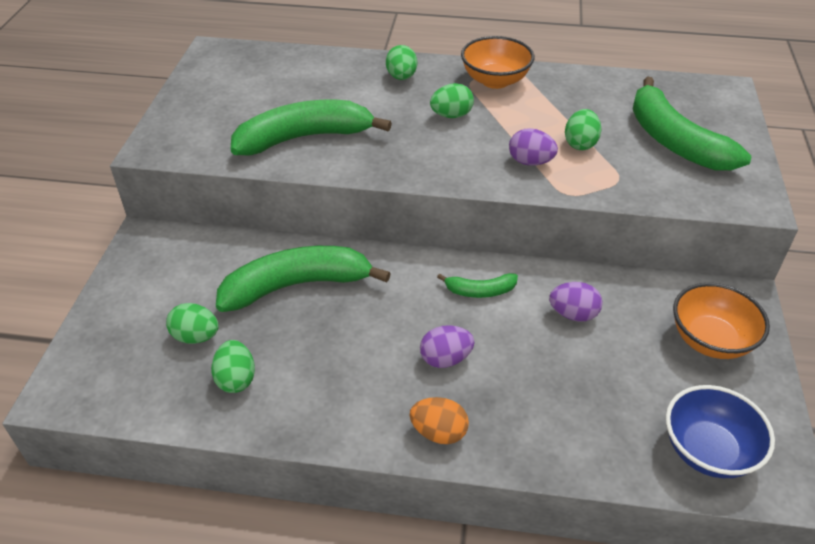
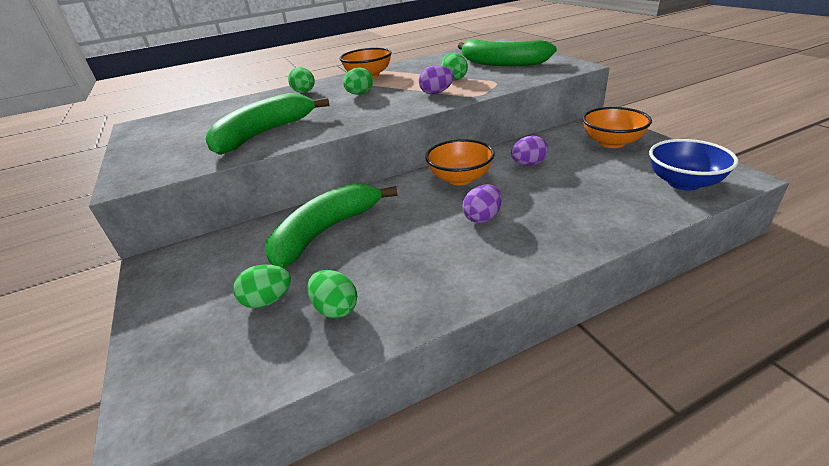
camera: 30 degrees left, 10 degrees down
(439, 432) = (531, 255): orange egg -> none
(480, 291) = (460, 178): green banana -> orange bowl

